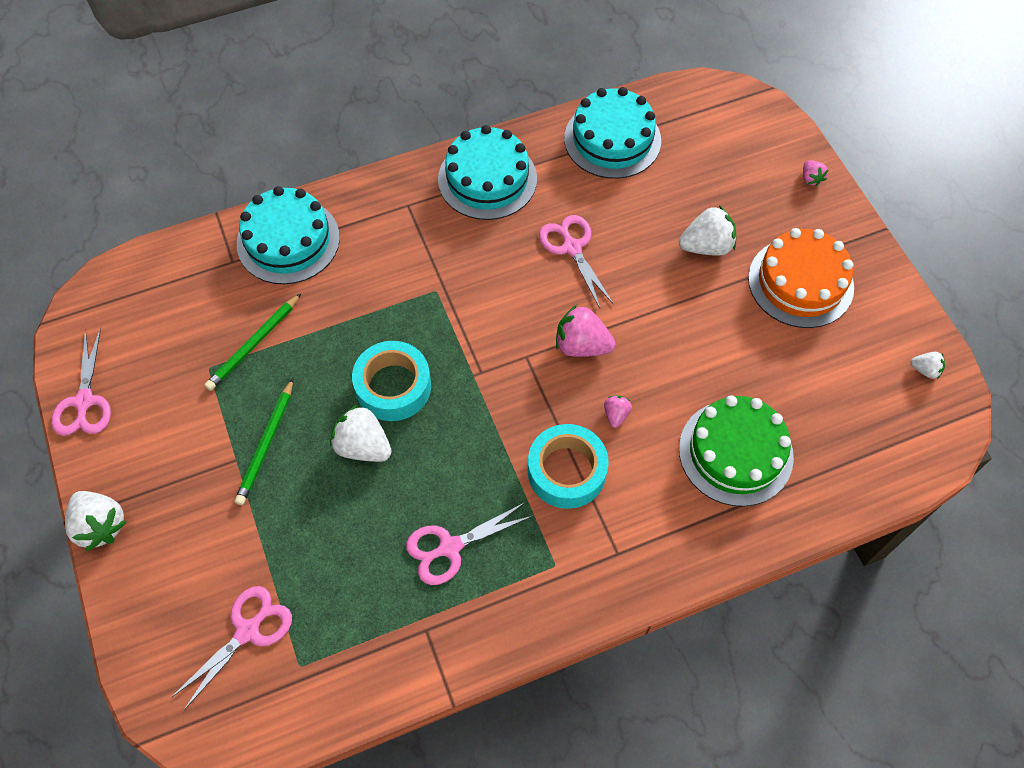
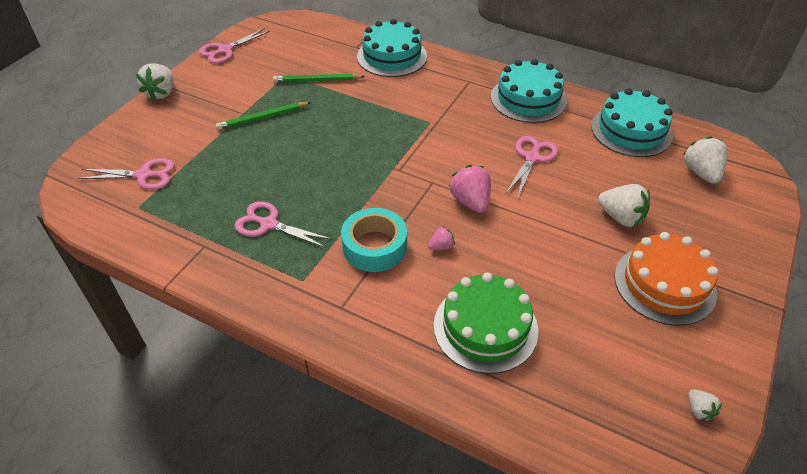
camera: 50 degrees right, 15 degrees down
(363, 446) = (299, 152): white strawberry -> white strawberry (701, 173)
(393, 386) = (349, 141): turquoise tape -> none
(810, 179) = (753, 240): pink strawberry -> none

